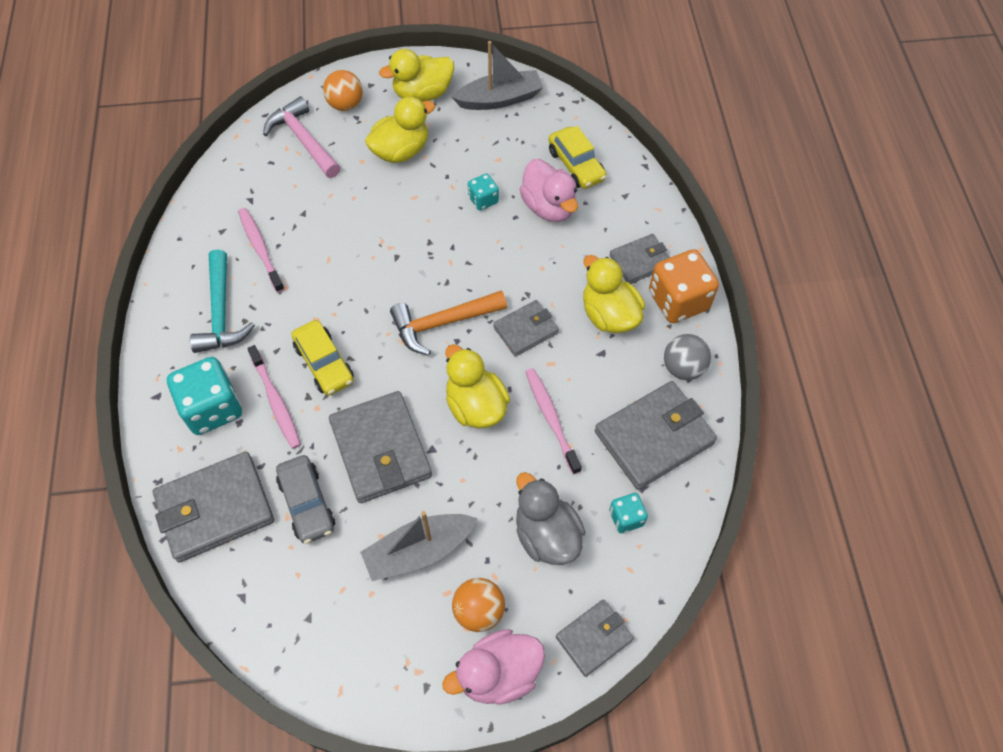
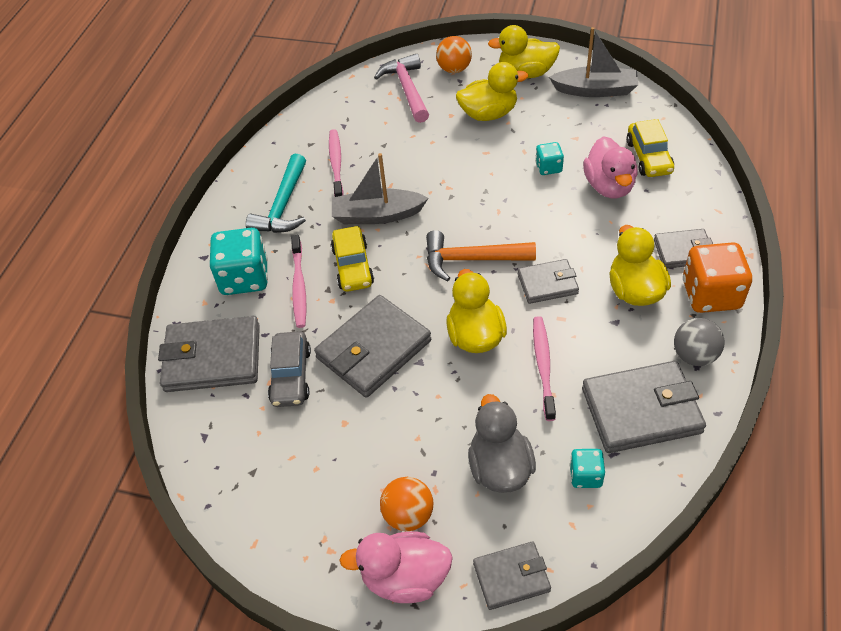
camera: 25 degrees right, 10 degrees down
(380, 449) = (373, 349): grey wallet -> grey wallet turned 45 degrees clockwise
(419, 551) = (373, 445): grey boat -> grey boat (377, 215)

